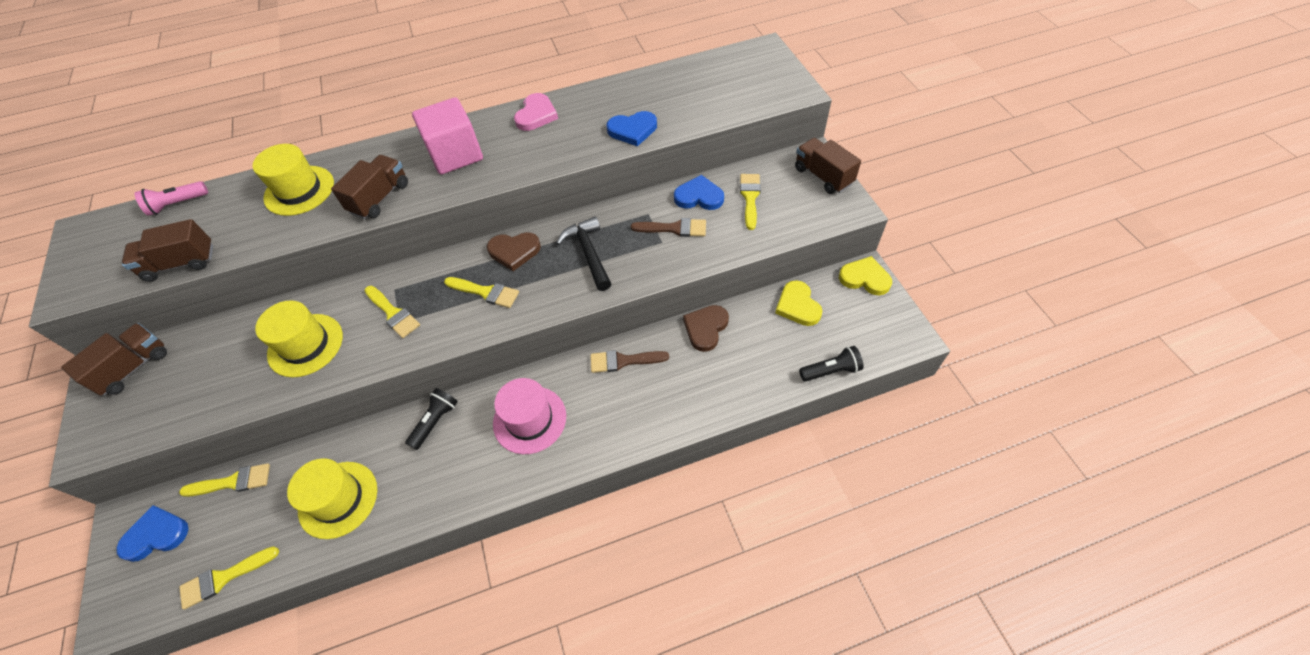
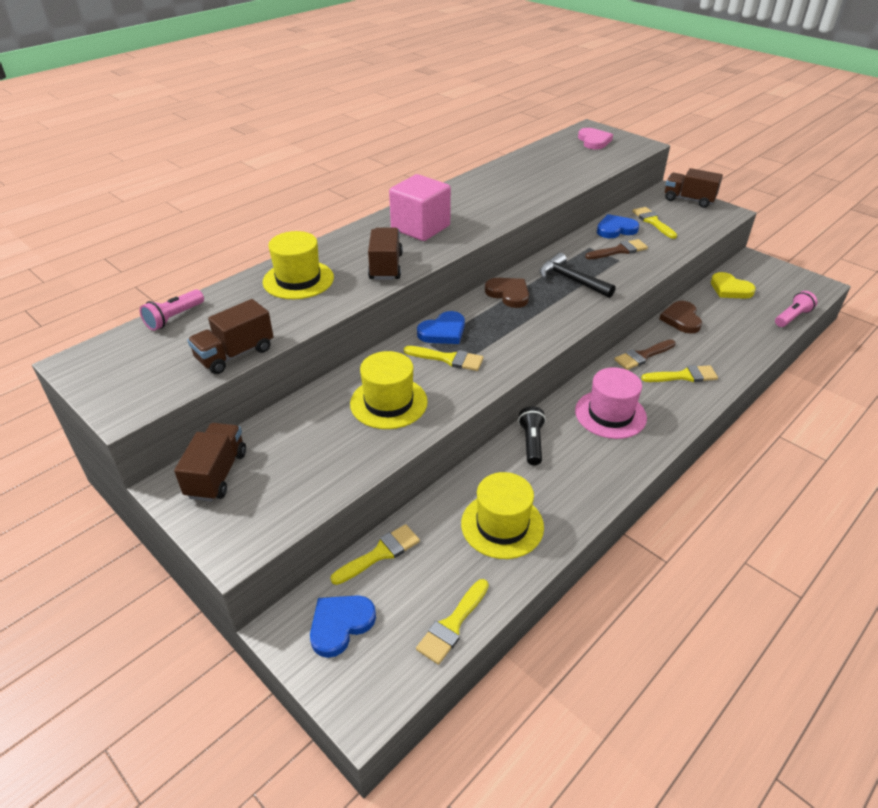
camera: 30 degrees left, 15 degrees down
(486, 292) = (515, 324): yellow brush -> yellow brush (683, 376)
(514, 251) = (508, 294): brown heart -> brown heart turned 105 degrees counterclockwise
(536, 115) = (460, 192): pink heart -> pink heart (594, 141)
(632, 130) = (550, 186): blue heart -> blue heart (443, 331)
(831, 371) = (792, 317): black flashlight -> pink flashlight
(865, 278) = (756, 262): yellow heart -> none

